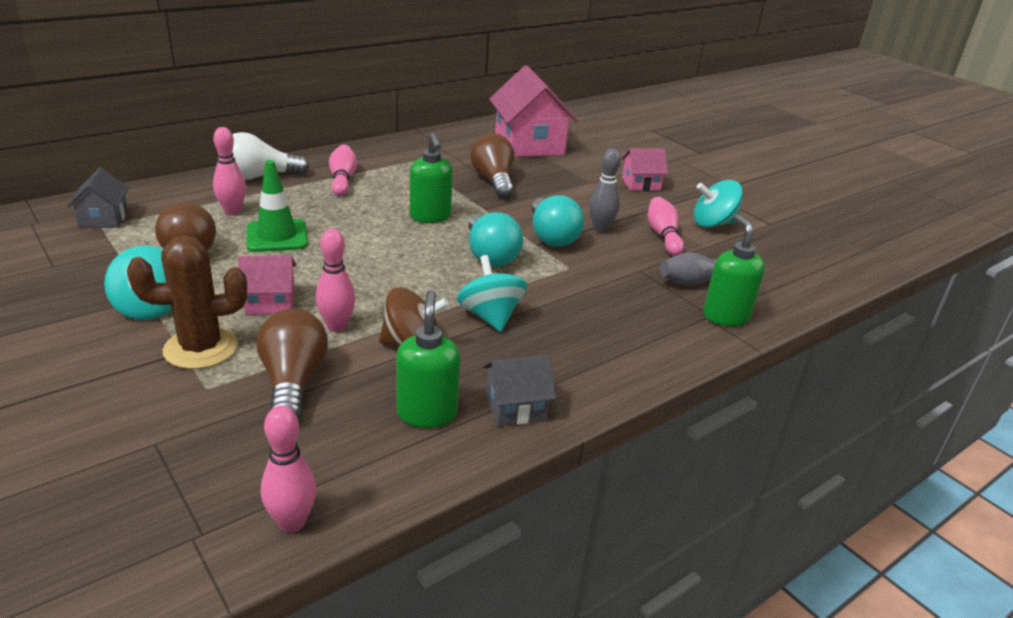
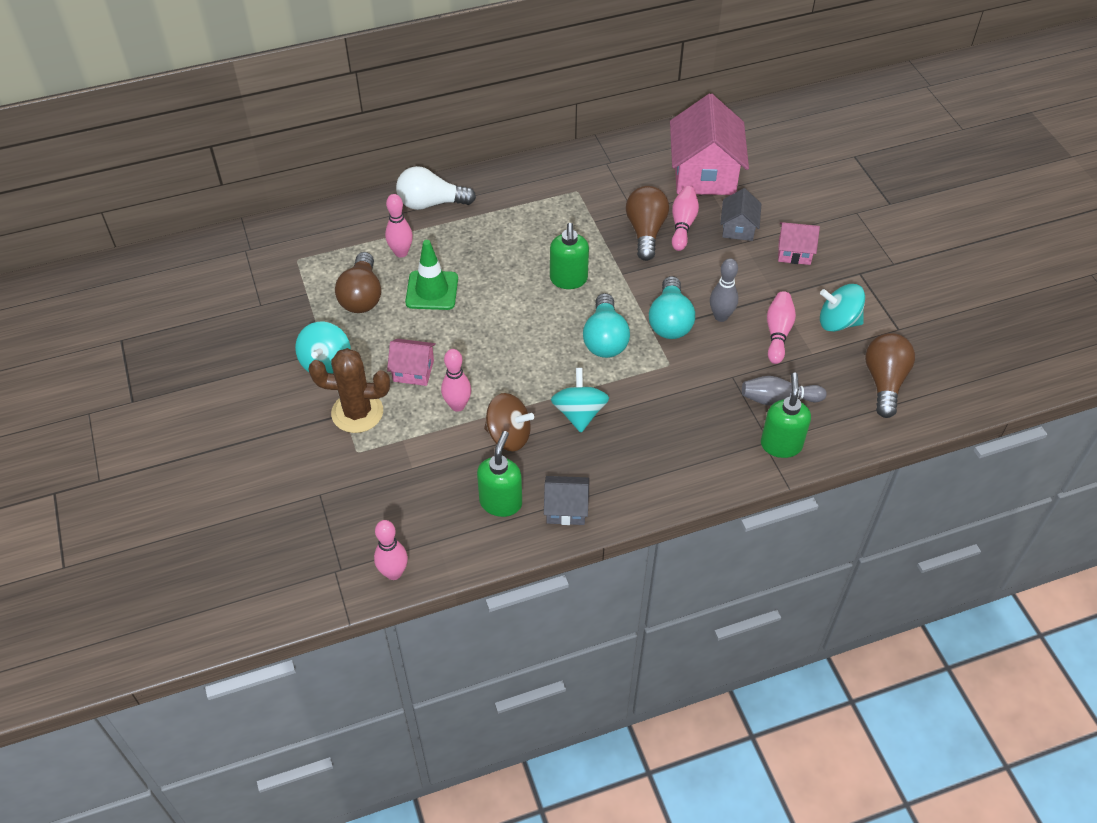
camera: 20 degrees right, 20 degrees up
(103, 218) = (299, 250): grey house -> grey house (738, 228)
(293, 381) = (415, 456): brown light bulb -> brown light bulb (884, 382)
(342, 180) = (504, 215): pink bowling pin -> pink bowling pin (682, 224)

